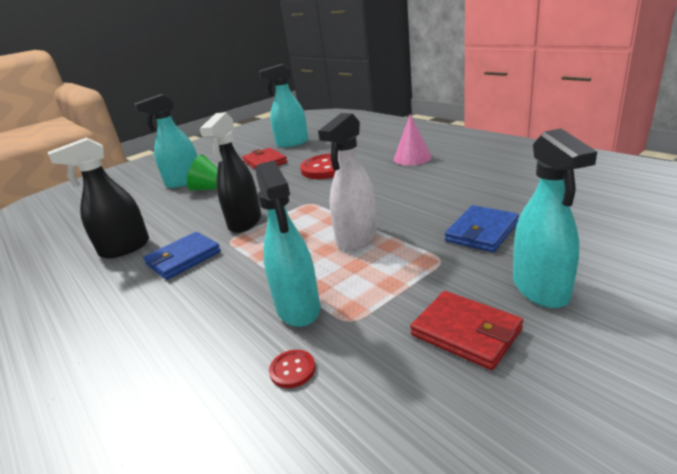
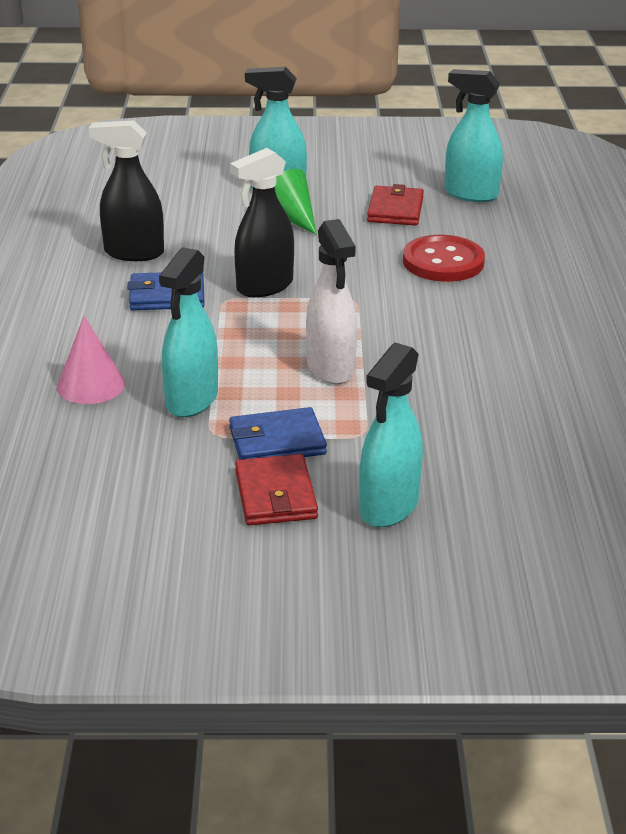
camera: 35 degrees right, 5 degrees up
(292, 370) = (128, 440): red button -> none
(357, 238) = (331, 368): white spray bottle -> white spray bottle turned 90 degrees counterclockwise
(412, 158) = (558, 305): pink cone -> pink cone (91, 385)
(482, 232) = (446, 434): blue wallet -> blue wallet (277, 441)

